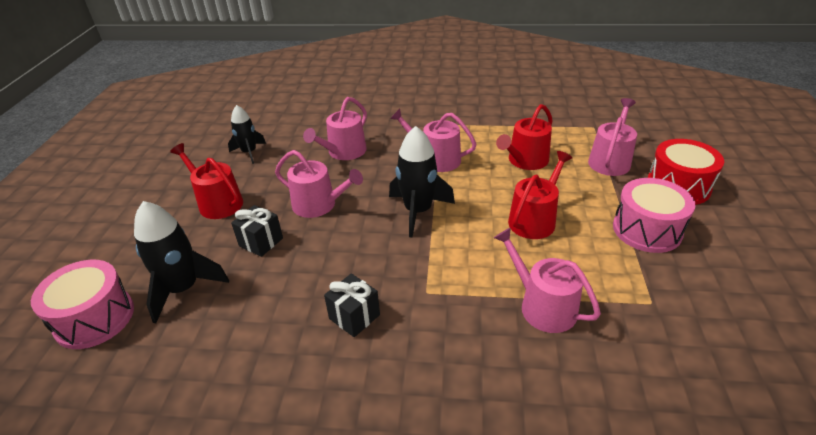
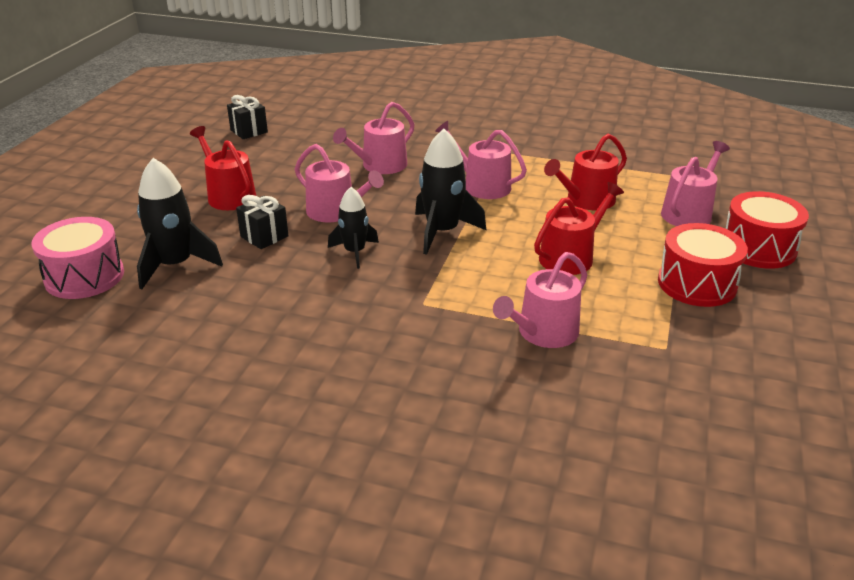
camera: 10 degrees right, 5 degrees down
(249, 152) = (275, 153): black rocket -> black rocket (354, 252)
(354, 317) = (340, 313): black gift -> black gift (249, 131)
(542, 306) = (543, 333): pink watering can -> pink watering can turned 105 degrees counterclockwise
(647, 230) = (697, 284): pink drum -> red drum

